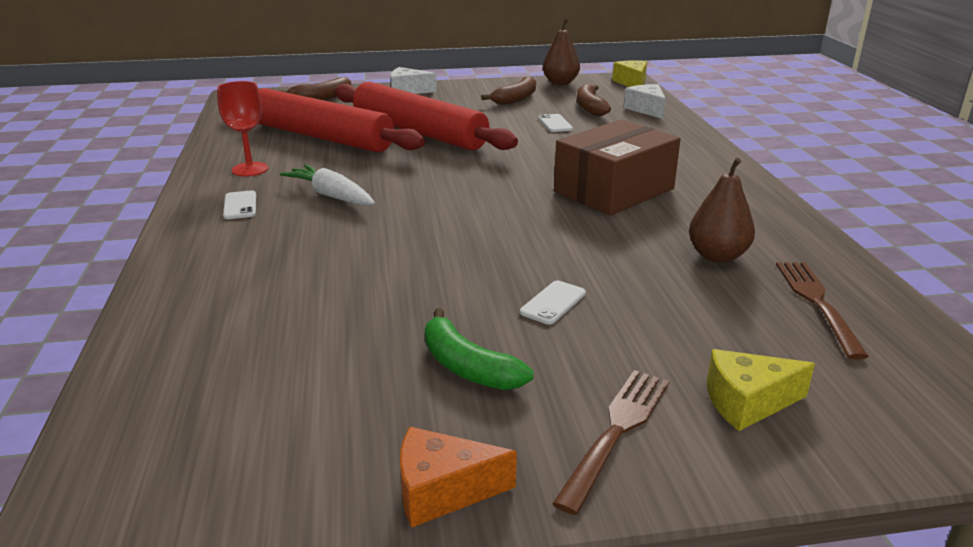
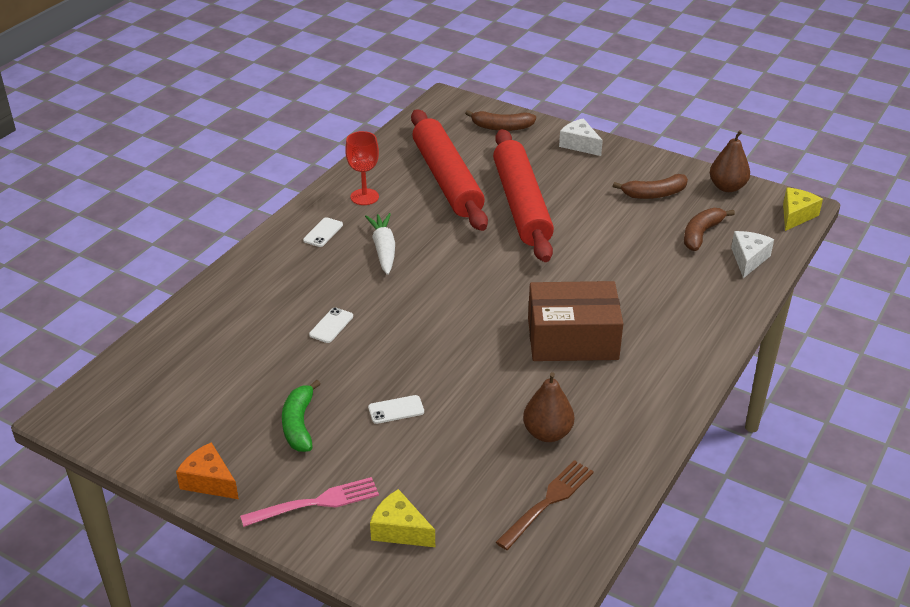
camera: 40 degrees right, 10 degrees up
(555, 123) = (640, 242): white phone -> white phone (331, 325)
(617, 431) = (316, 503): brown fork -> pink fork

